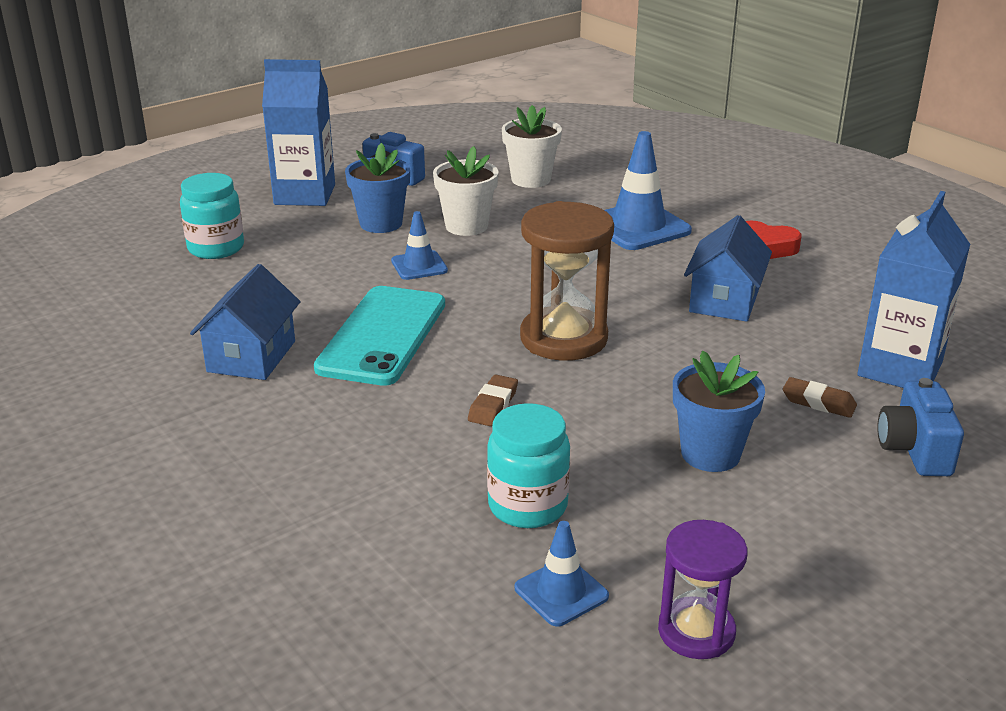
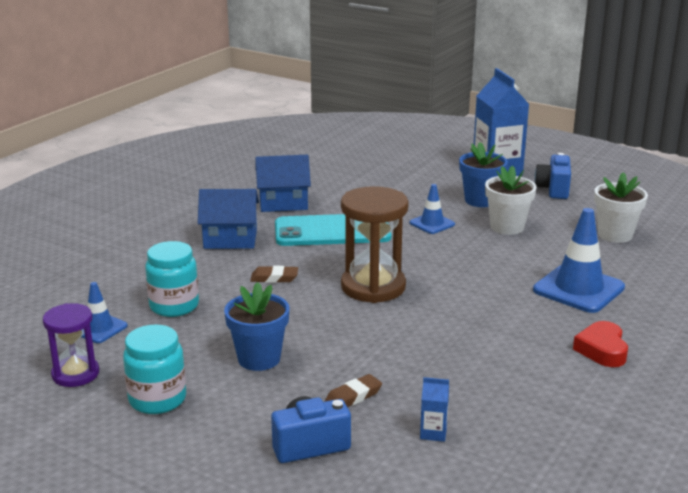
camera: 70 degrees right, 5 degrees down
(216, 248) = (398, 165): turquoise jar -> turquoise jar (157, 399)
(724, 300) = (483, 341): blue house -> blue house (230, 239)
(818, 402) = (353, 396): brown eraser -> brown eraser turned 45 degrees clockwise
(900, 369) = (433, 433): blue carton -> blue carton, size x0.40

